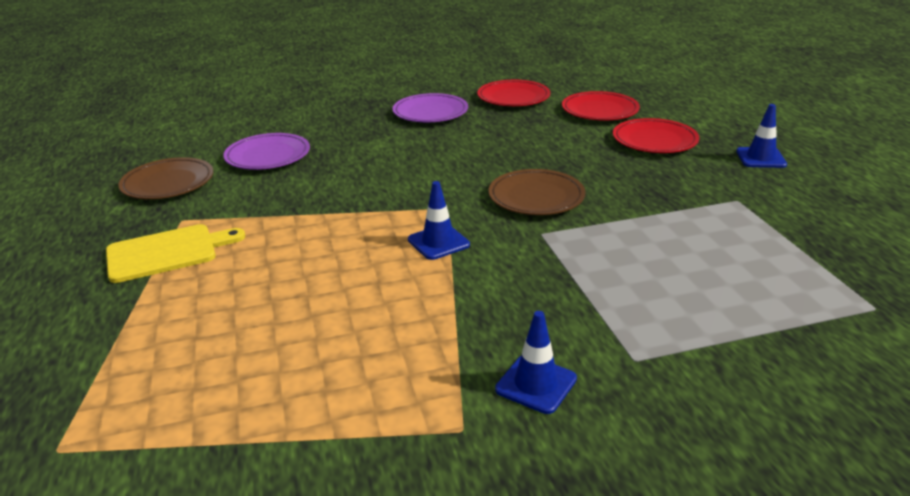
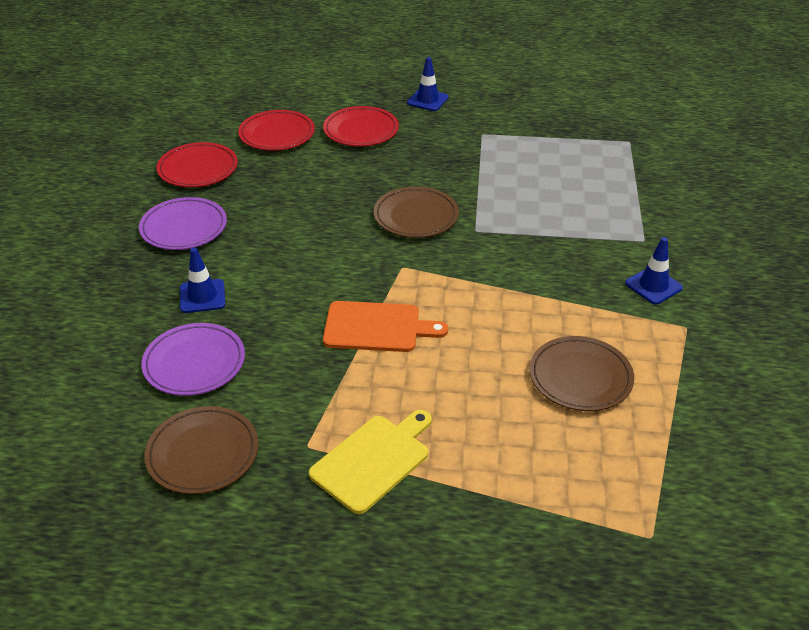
camera: 70 degrees left, 10 degrees up
(167, 252) = (373, 460): yellow cutting board -> yellow cutting board turned 45 degrees clockwise
(318, 351) = (580, 377): none -> brown plate
(346, 215) = (377, 327): none -> orange cutting board
(438, 242) = (458, 284): blue traffic cone -> blue traffic cone (202, 296)

